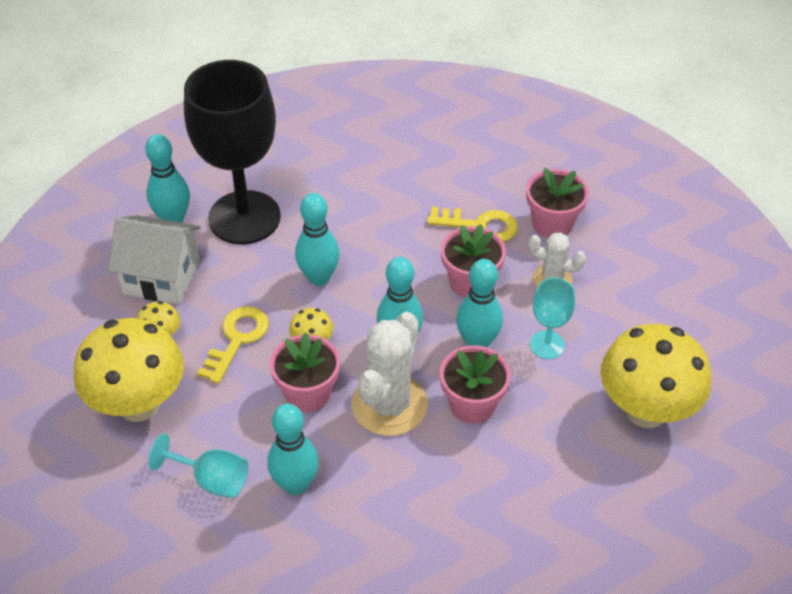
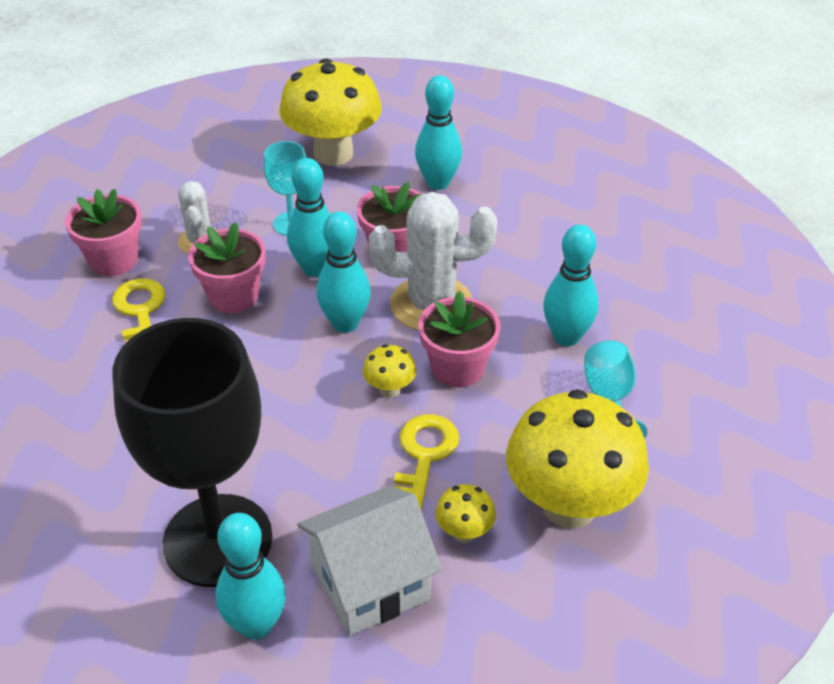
camera: 115 degrees left, 5 degrees down
(161, 277) = (370, 583): white house -> white house turned 75 degrees clockwise
(237, 339) = (423, 457): yellow key -> yellow key turned 105 degrees clockwise
(319, 277) = (289, 421): turquoise bowling pin -> turquoise bowling pin (438, 183)

